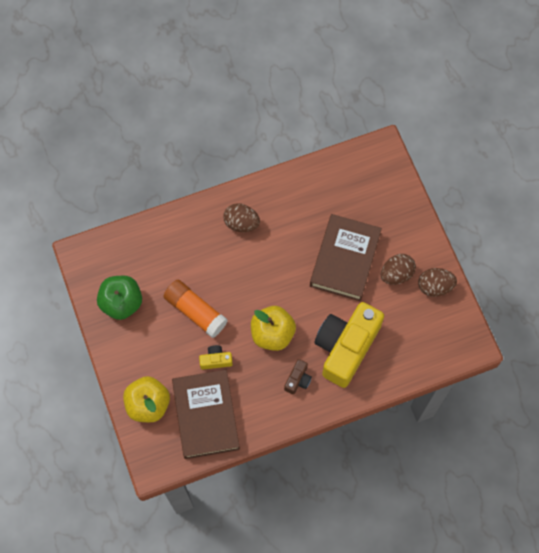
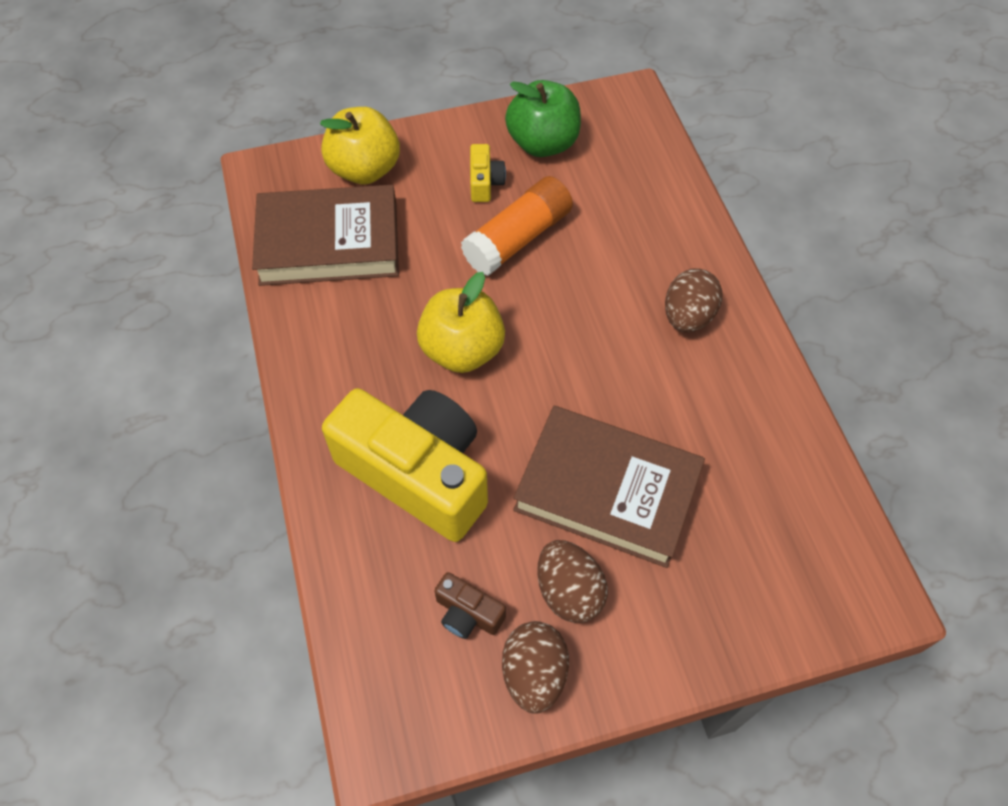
camera: 95 degrees right, 10 degrees down
(216, 360) = (425, 262): yellow camera -> yellow camera (485, 182)
(298, 379) = (366, 384): brown camera -> brown camera (468, 613)

